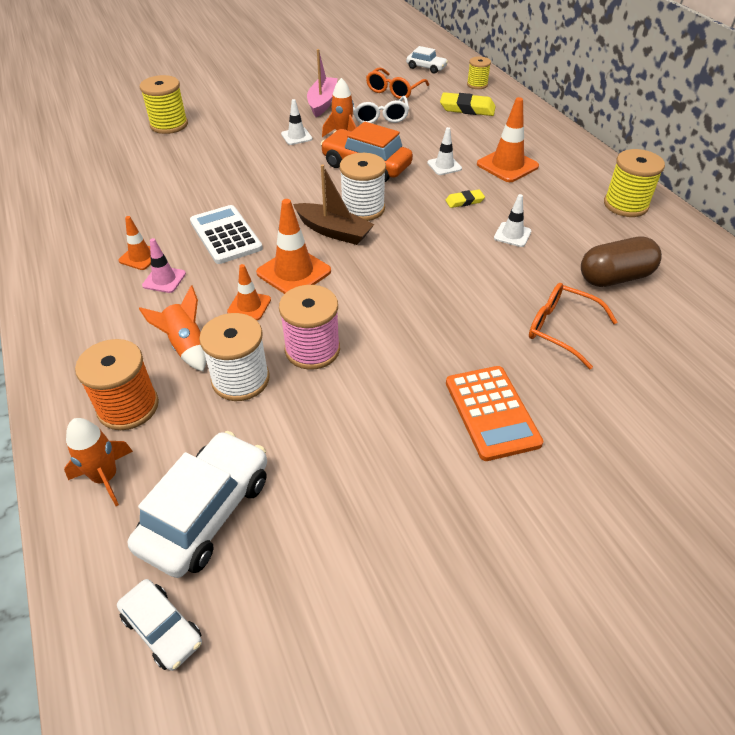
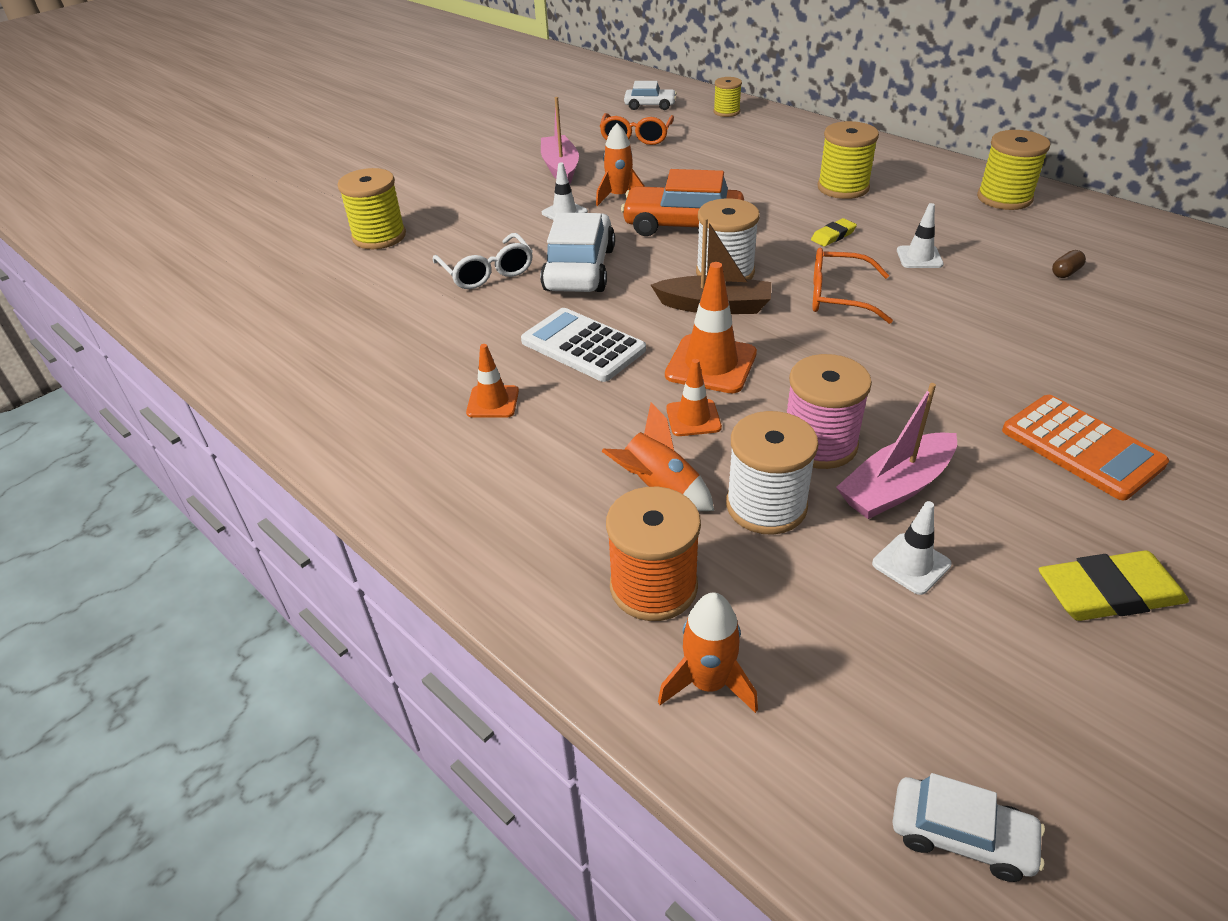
camera: 20 degrees left, 5 degrees down
(164, 280) = (552, 420): pink traffic cone -> none
(206, 512) = (877, 675): white car -> white car (580, 269)
(334, 396) = (896, 488): none -> pink boat
(379, 117) = (646, 169): white glasses -> white glasses (487, 272)
(444, 166) = (773, 204): white traffic cone -> white traffic cone (911, 564)
(467, 108) = (740, 139): yellow eraser -> yellow eraser (1108, 592)
(507, 165) = (843, 188): orange traffic cone -> yellow spool
(561, 329) = (1064, 339): orange glasses -> orange glasses (837, 297)
(614, 277) = (1065, 272): brown capsule -> brown capsule, size x0.41

